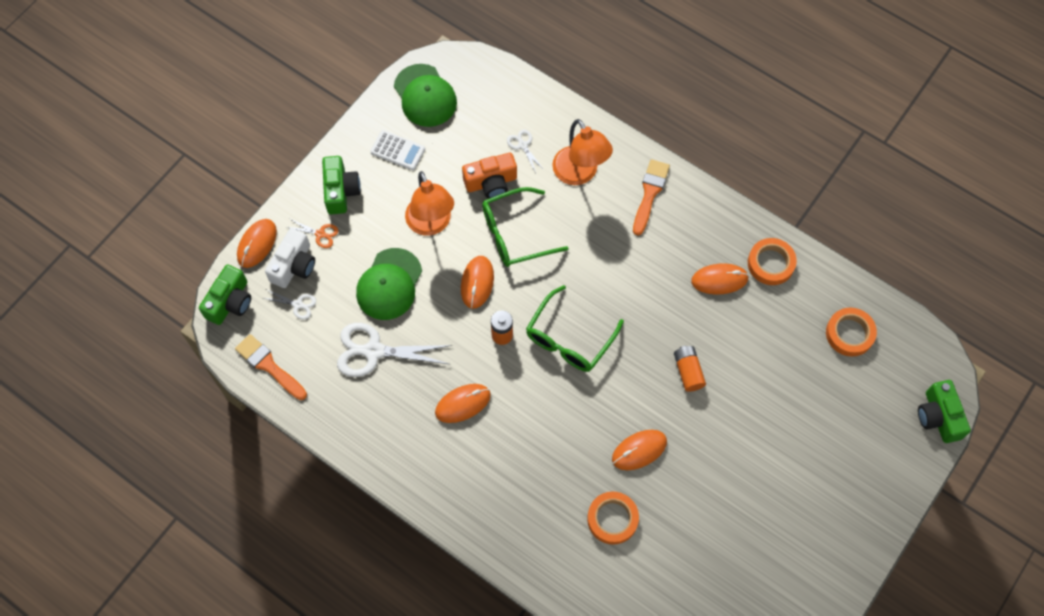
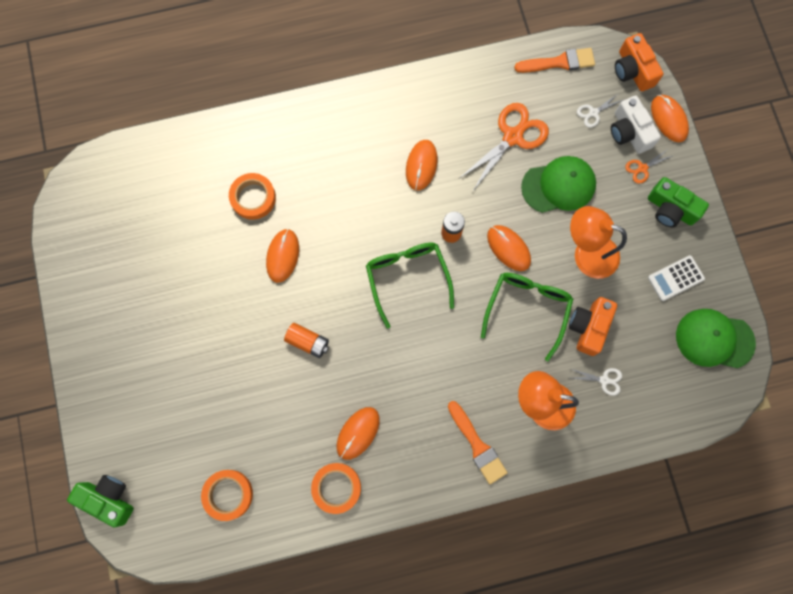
camera: 130 degrees right, 10 degrees up
(230, 302) = (633, 70): green camera -> orange camera
(374, 351) = (513, 137): white scissors -> orange scissors
(389, 284) = (559, 185): green cap -> green cap turned 105 degrees clockwise

